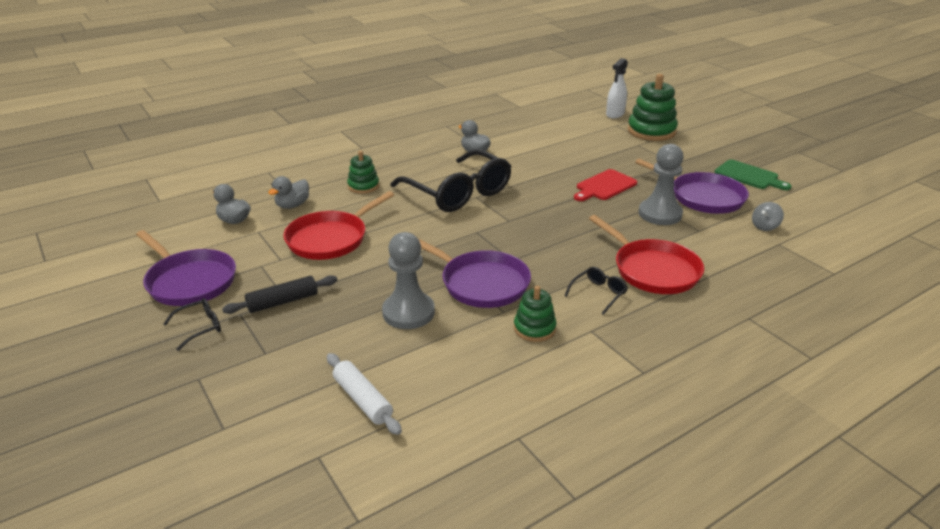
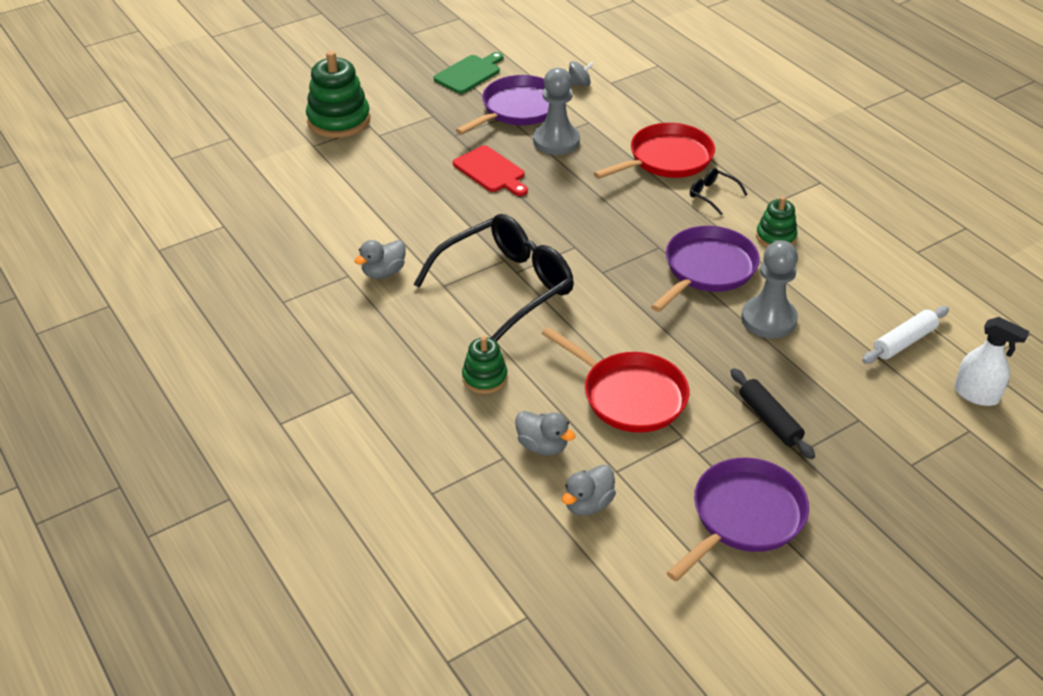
camera: 90 degrees left, 10 degrees up
(200, 327) = (831, 483): black glasses -> none
(615, 114) = (275, 142): white spray bottle -> white spray bottle (976, 394)
(765, 226) = (579, 84): grey spinning top -> grey spinning top turned 60 degrees counterclockwise

